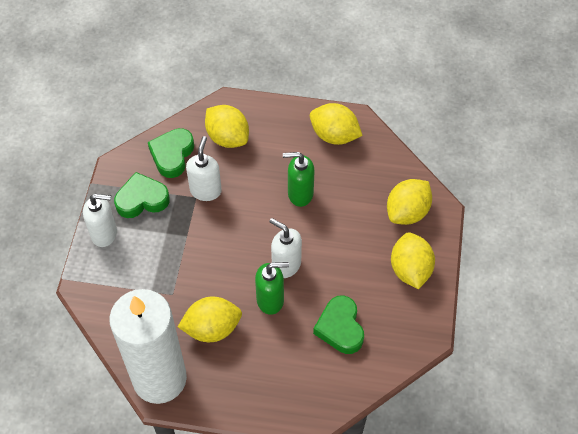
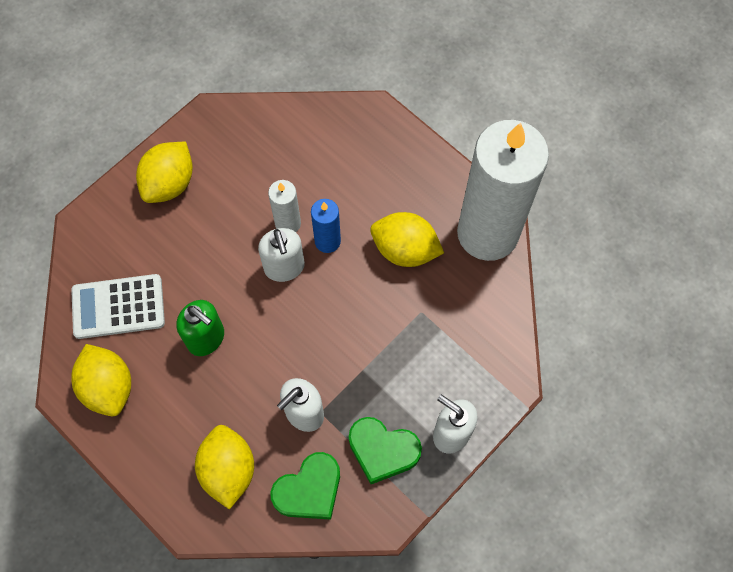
camera: 145 degrees left, 10 degrees up
(270, 300) = (327, 241): green soap dispenser -> blue candle
(307, 295) = (288, 223): none -> white candle
(340, 328) = (283, 172): green heart -> none
(370, 178) = (118, 307): none -> white calculator
(407, 212) = (117, 243): yellow lemon -> none

